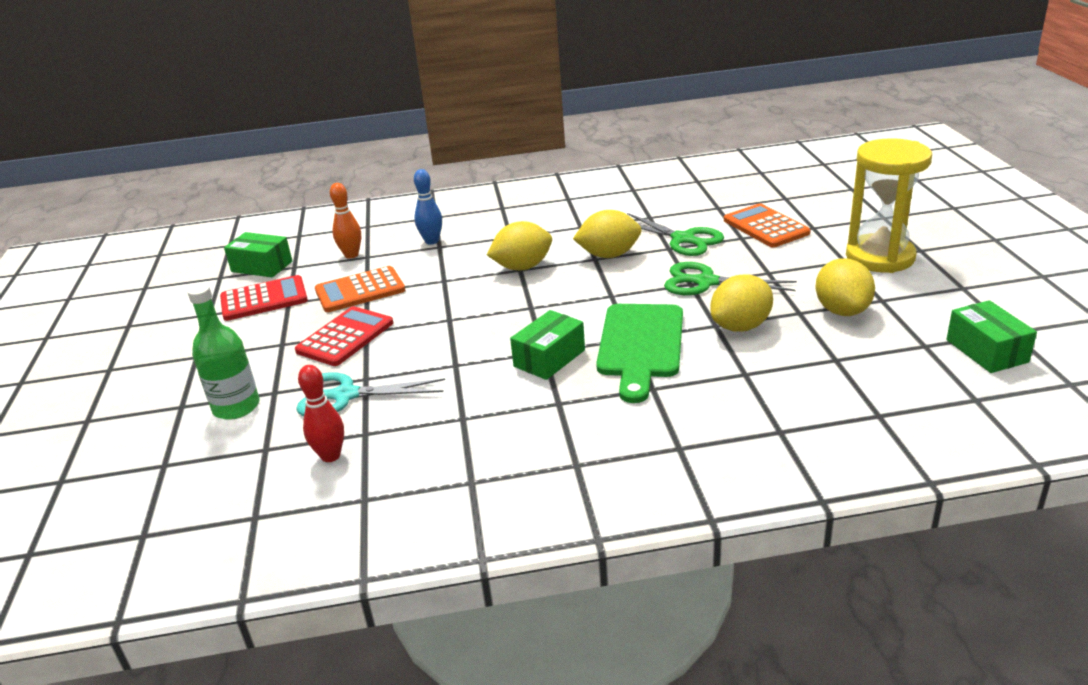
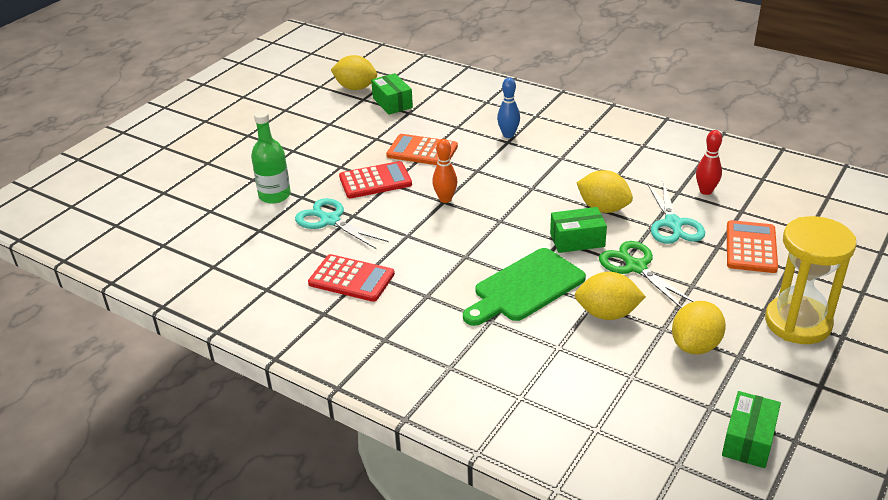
camera: 40 degrees right, 5 degrees up
(264, 299) = (366, 129): red calculator -> red calculator (351, 279)
(330, 456) = (281, 254): red bowling pin -> red bowling pin (706, 191)
(351, 255) = (449, 121): orange bowling pin -> orange bowling pin (445, 199)
(522, 267) = (535, 187): yellow lemon -> yellow lemon (355, 88)
(549, 358) = (461, 263): green box -> green box (577, 240)
(683, 239) = (673, 224): green scissors -> turquoise scissors

